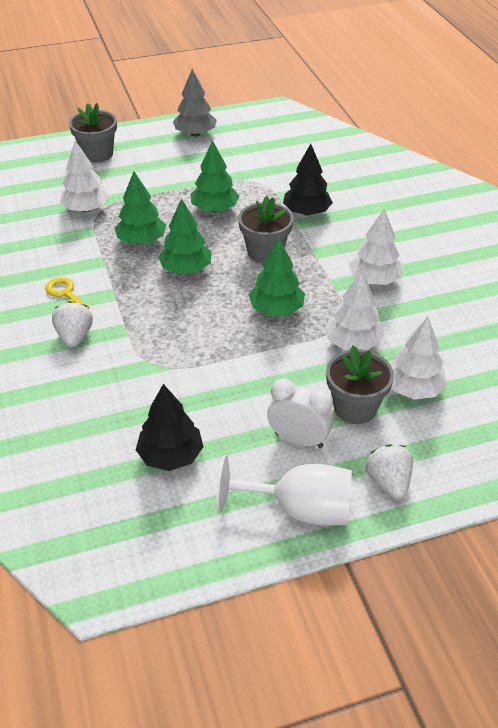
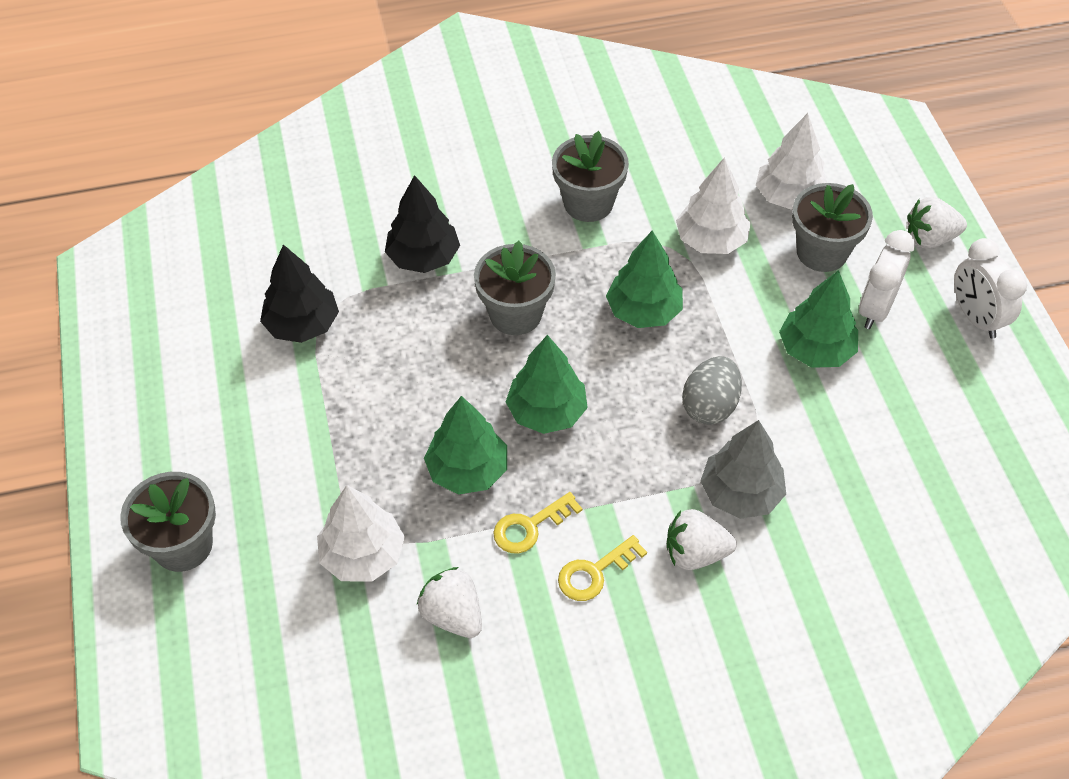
camera: 85 degrees left, 10 degrees up
(44, 242) = (453, 615): none -> white strawberry
(100, 267) = (530, 526): none -> yellow key
(171, 455) = (911, 435): black tree -> black tree (302, 324)
(194, 343) = (710, 406): none -> grey egg
(195, 134) = (154, 389): grey tree -> grey tree (740, 493)
(215, 209) = (396, 370): green tree -> green tree (815, 350)
(299, 509) = (975, 318): white goblet -> white clock
(374, 279) = (588, 203): white tree -> grey flower pot

